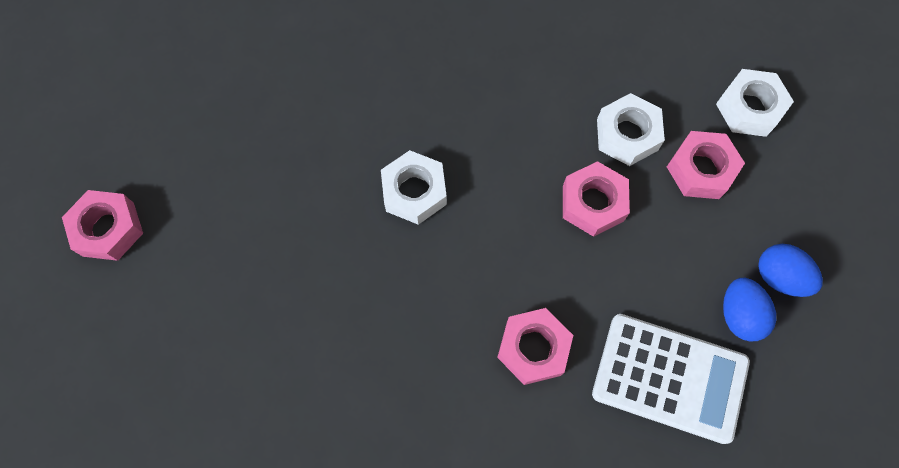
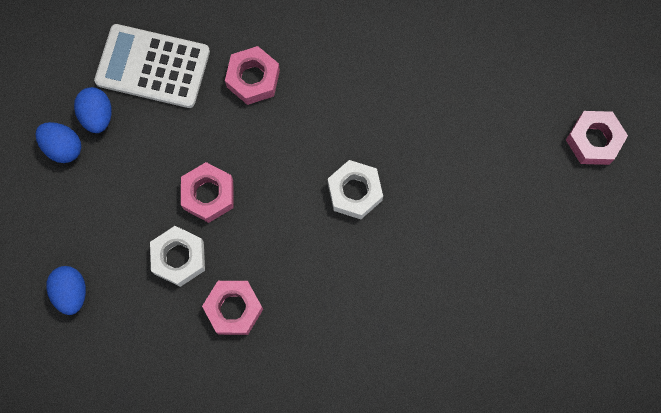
camera: 175 degrees right, 5 degrees up
(701, 169) = (118, 231): pink nut -> pink nut (234, 309)
(749, 108) = (71, 292): white nut -> blue egg

